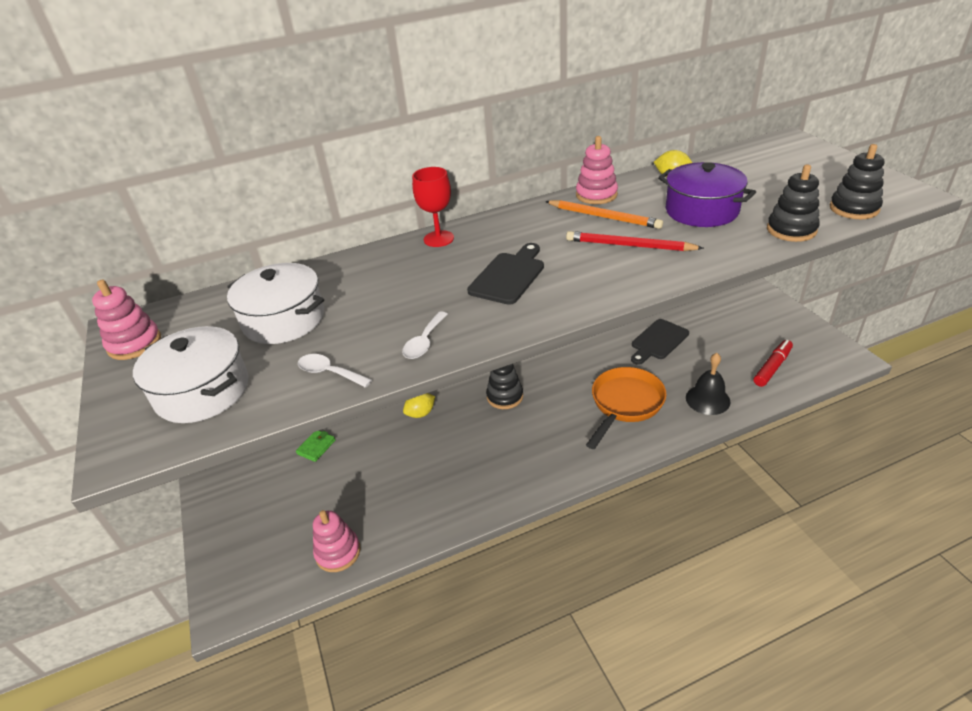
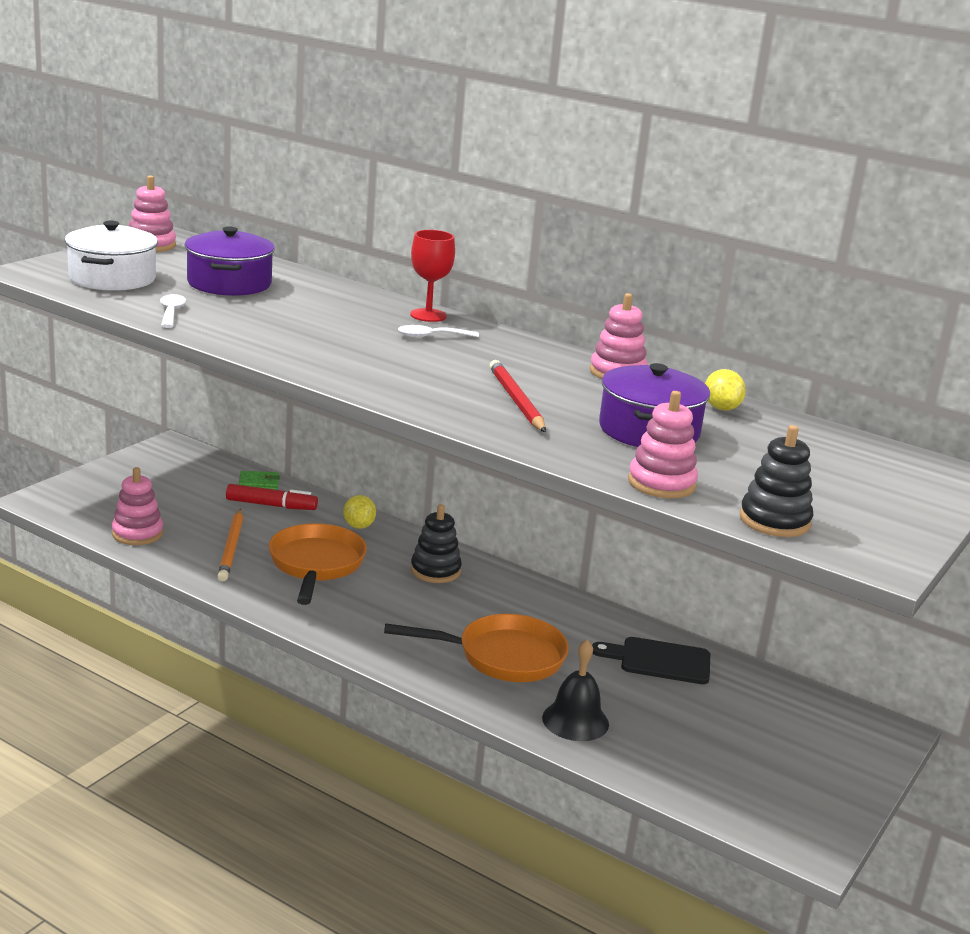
camera: 50 degrees right, 15 degrees down
(284, 320) = (229, 283): white pot -> purple pot
(421, 413) = (358, 526): yellow lemon -> yellow lemon turned 60 degrees clockwise
(424, 342) = (245, 337): white spoon -> white spoon (431, 336)
(459, 455) = (316, 565): none -> orange pan
(508, 276) = (390, 354): black cutting board -> none
(603, 217) = (567, 382): orange pencil -> orange pencil (231, 547)
(772, 367) = (705, 769): red marker -> red marker (271, 505)
(791, 230) = (661, 483): black stacking toy -> pink stacking toy

